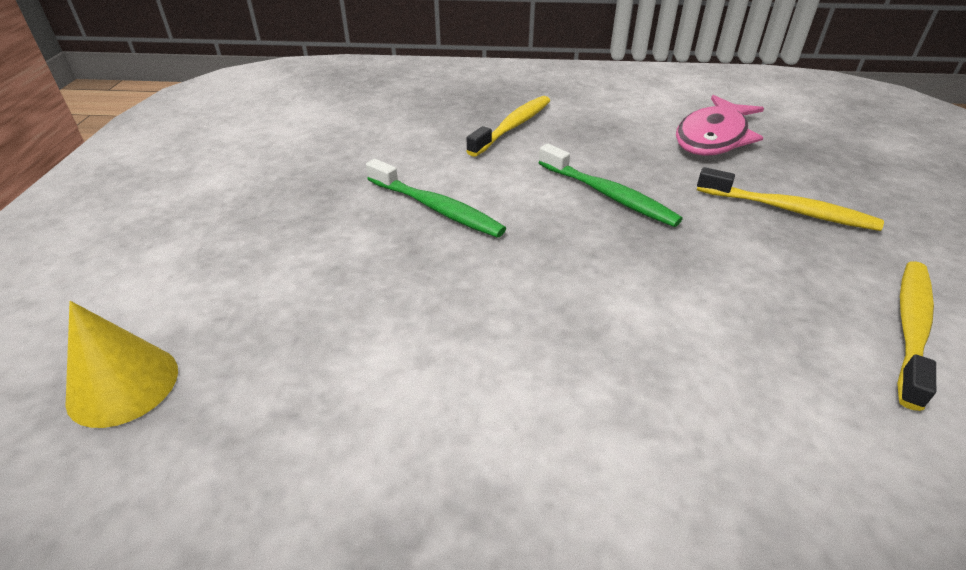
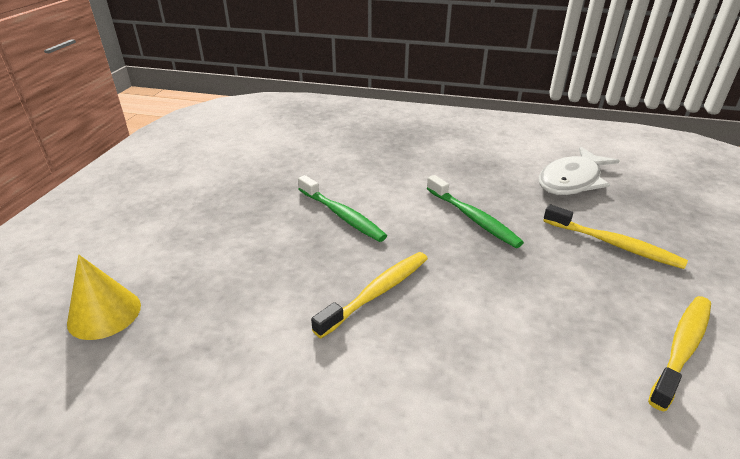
camera: 10 degrees right, 5 degrees down
(513, 126) = (416, 158): yellow toothbrush -> yellow toothbrush (377, 292)
(713, 137) = (572, 180): pink fish -> white fish

